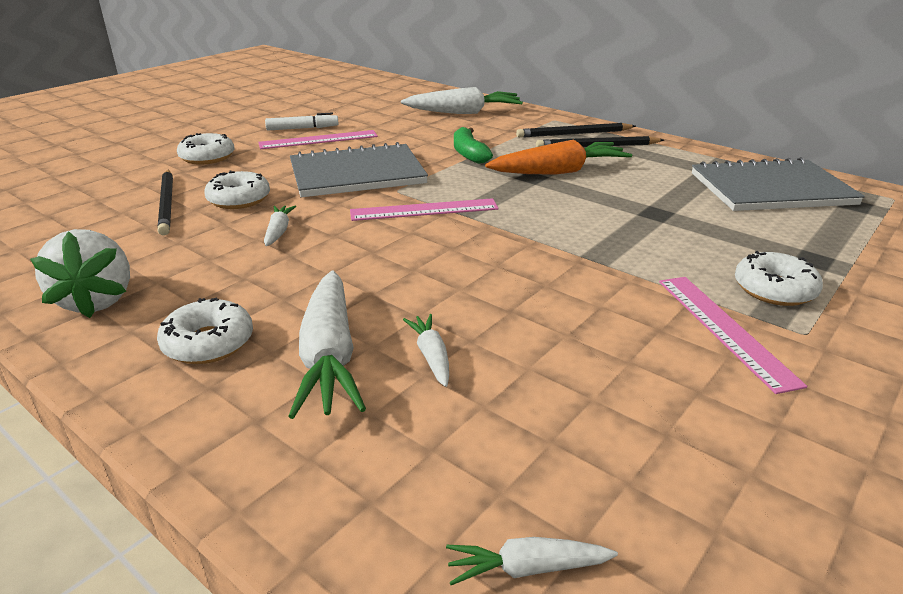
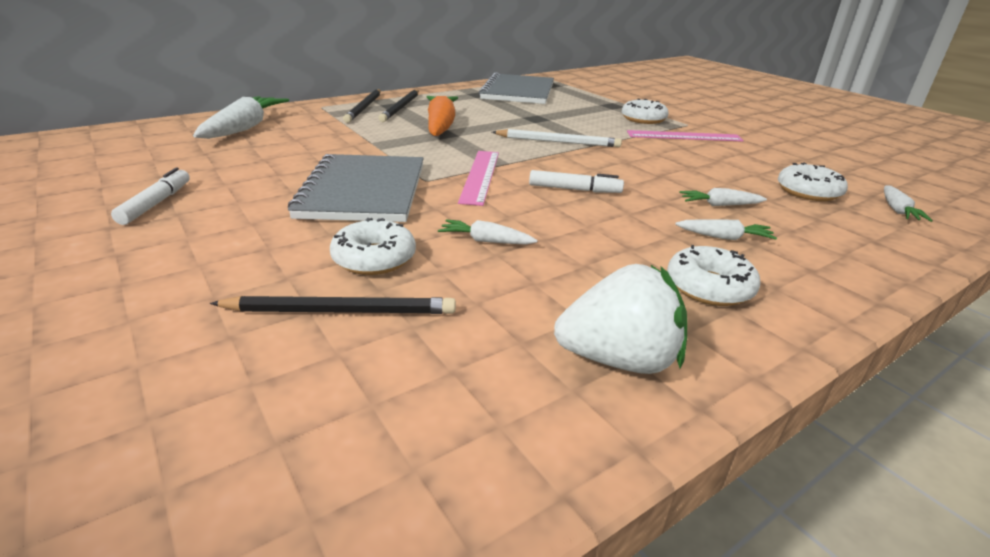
camera: 75 degrees left, 0 degrees up
(207, 157) = (176, 275): white donut -> white donut (808, 192)
(318, 140) = (220, 198): pink ruler -> none
(329, 356) = (724, 237): white carrot -> white carrot, size x0.49
(420, 258) = (574, 189): none -> white marker
(469, 154) = (365, 143): green banana -> none
(575, 235) = (558, 142): none -> white pencil

